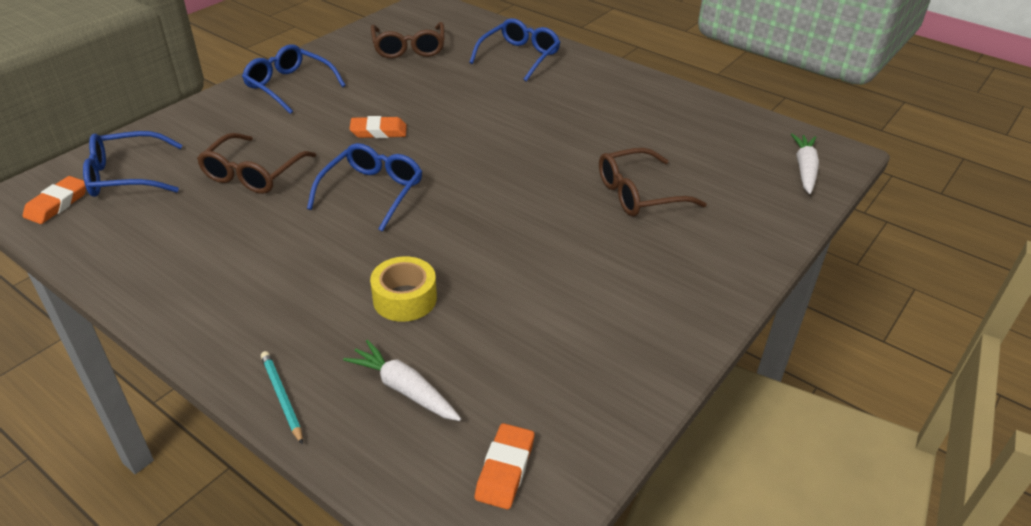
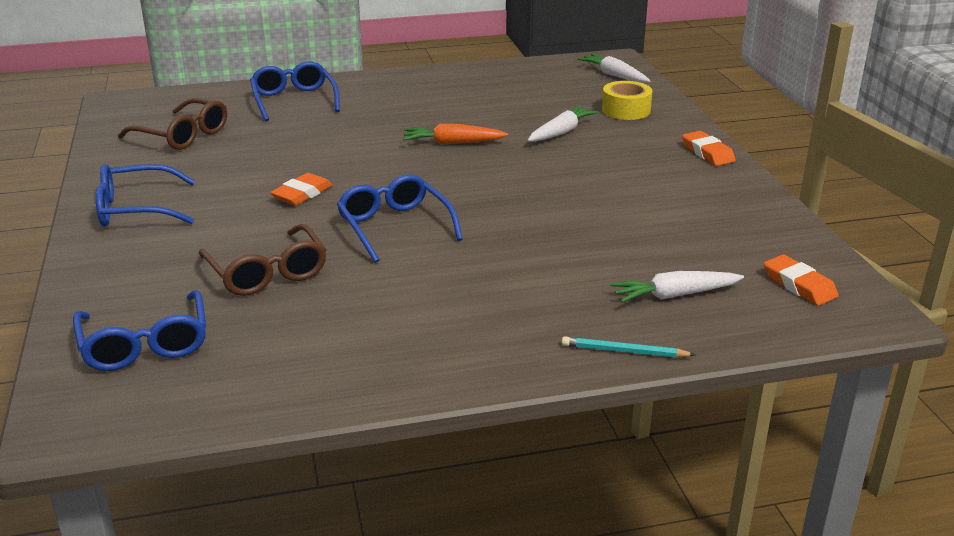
camera: 50 degrees left, 10 degrees down
(57, 204) = (127, 402): orange eraser -> orange eraser (707, 153)
(126, 176) = (145, 344): blue glasses -> blue glasses turned 45 degrees counterclockwise
(405, 299) = (565, 260): yellow tape -> yellow tape (626, 110)
(543, 152) = (452, 143): none -> orange carrot
(639, 194) = (561, 132): brown glasses -> white carrot

